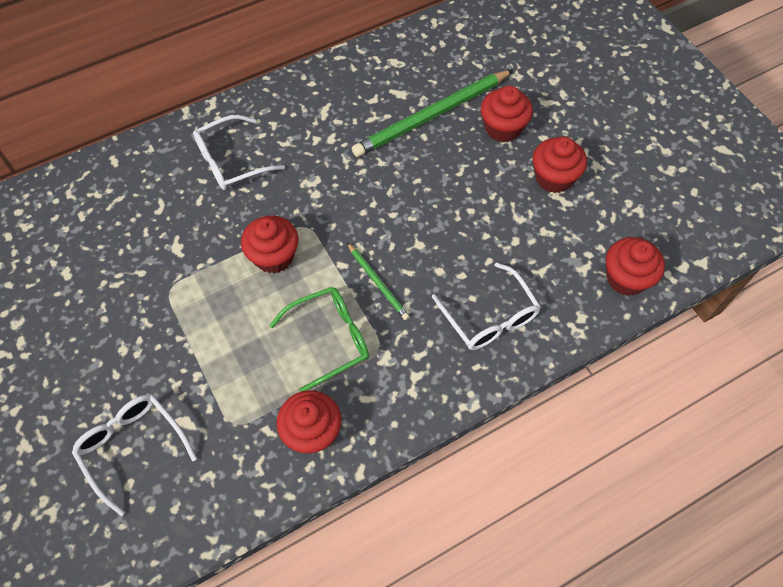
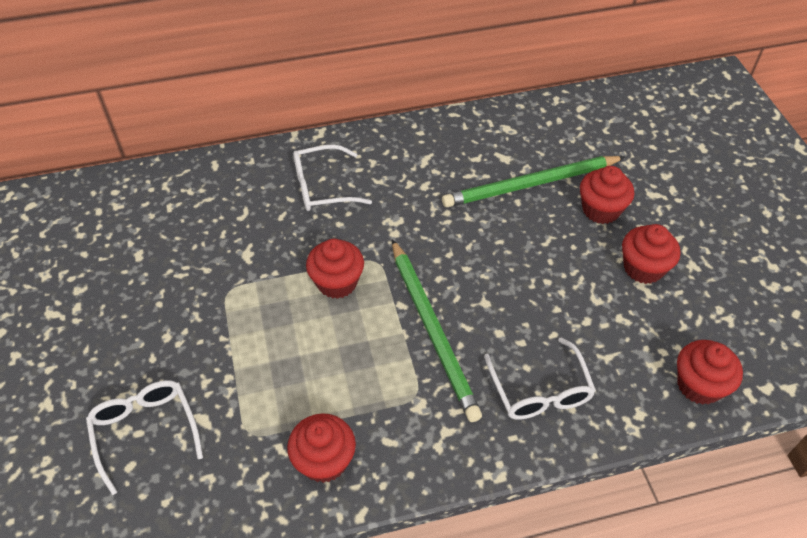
camera: 15 degrees right, 10 degrees down
(330, 339) = (369, 373): green glasses -> none
(378, 283) = (433, 330): green pencil -> green pencil, size x2.06

